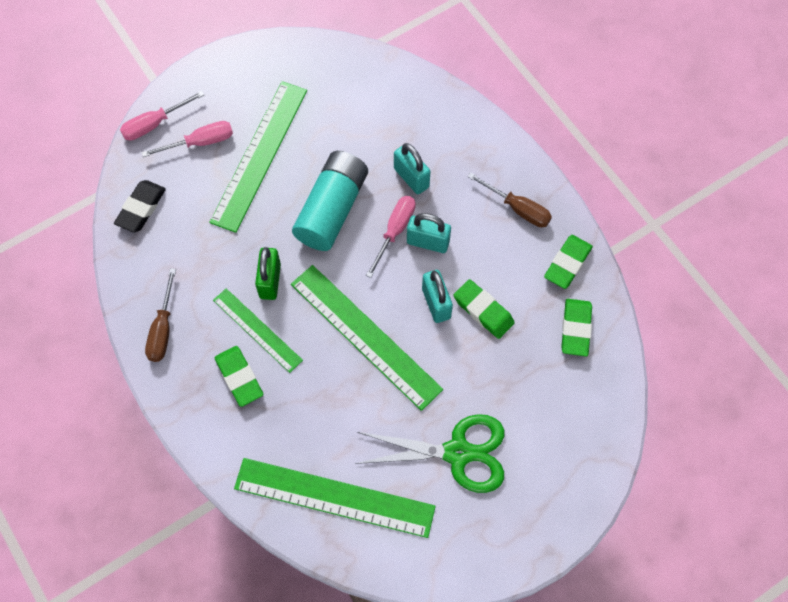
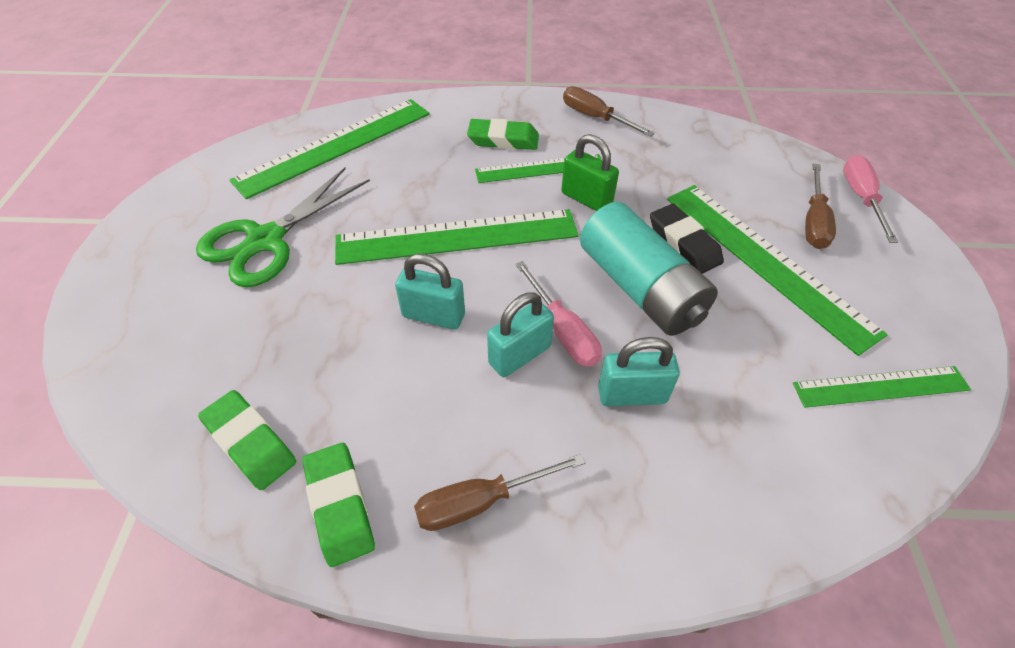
camera: 125 degrees right, 15 degrees down
(141, 208) = (745, 151): black eraser -> black eraser (684, 243)
(200, 142) = (813, 221): pink screwdriver -> brown screwdriver
(321, 76) = (880, 386): none -> green ruler
(483, 311) = (378, 355): green eraser -> none

